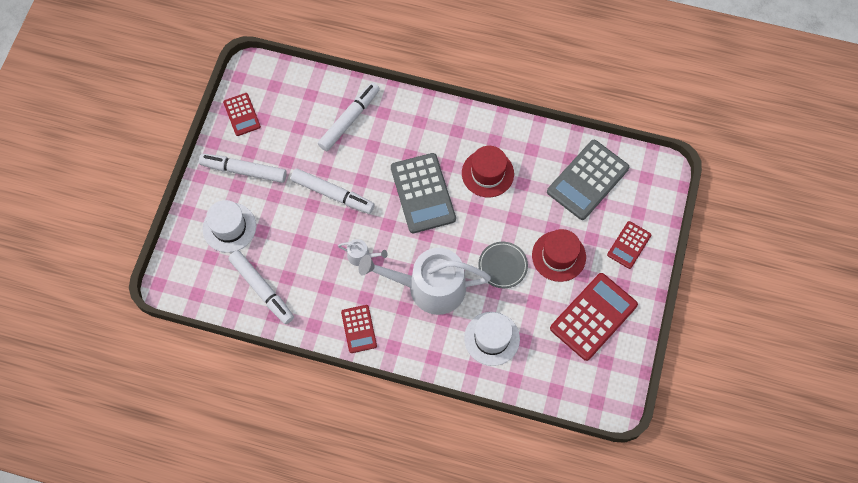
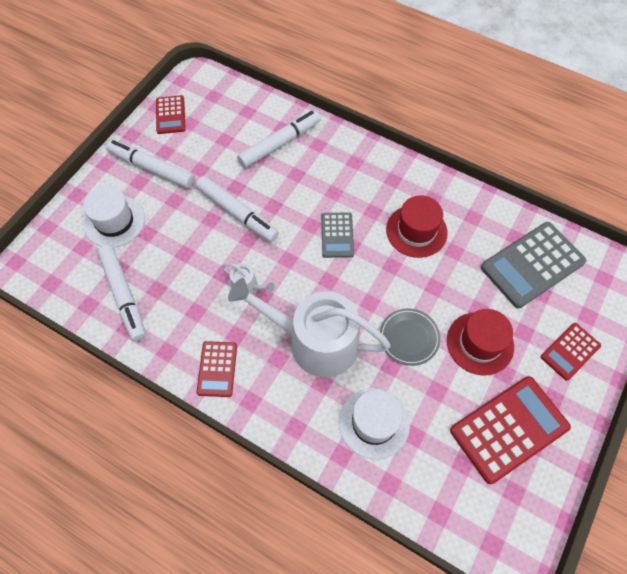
camera: 15 degrees right, 5 degrees down
(423, 193) = (337, 235): grey calculator -> grey calculator, size x0.56

